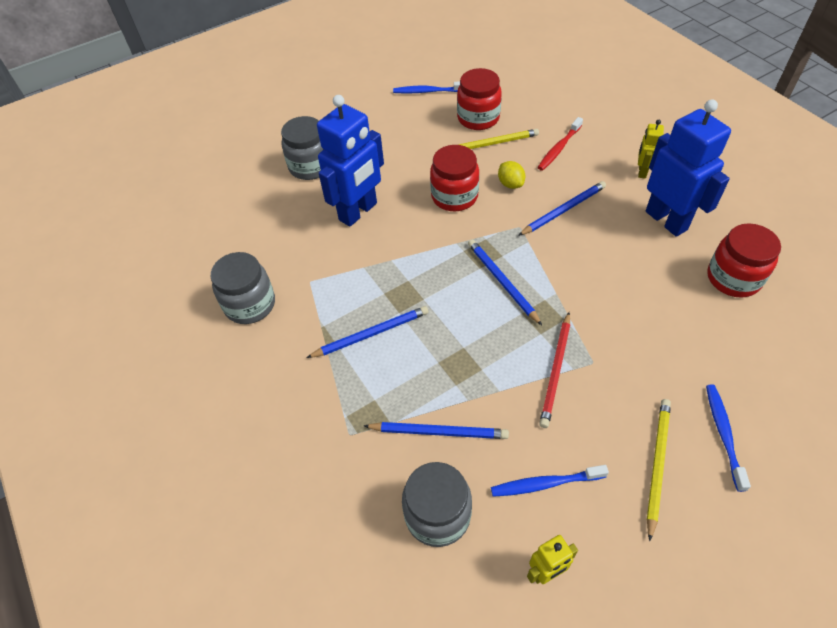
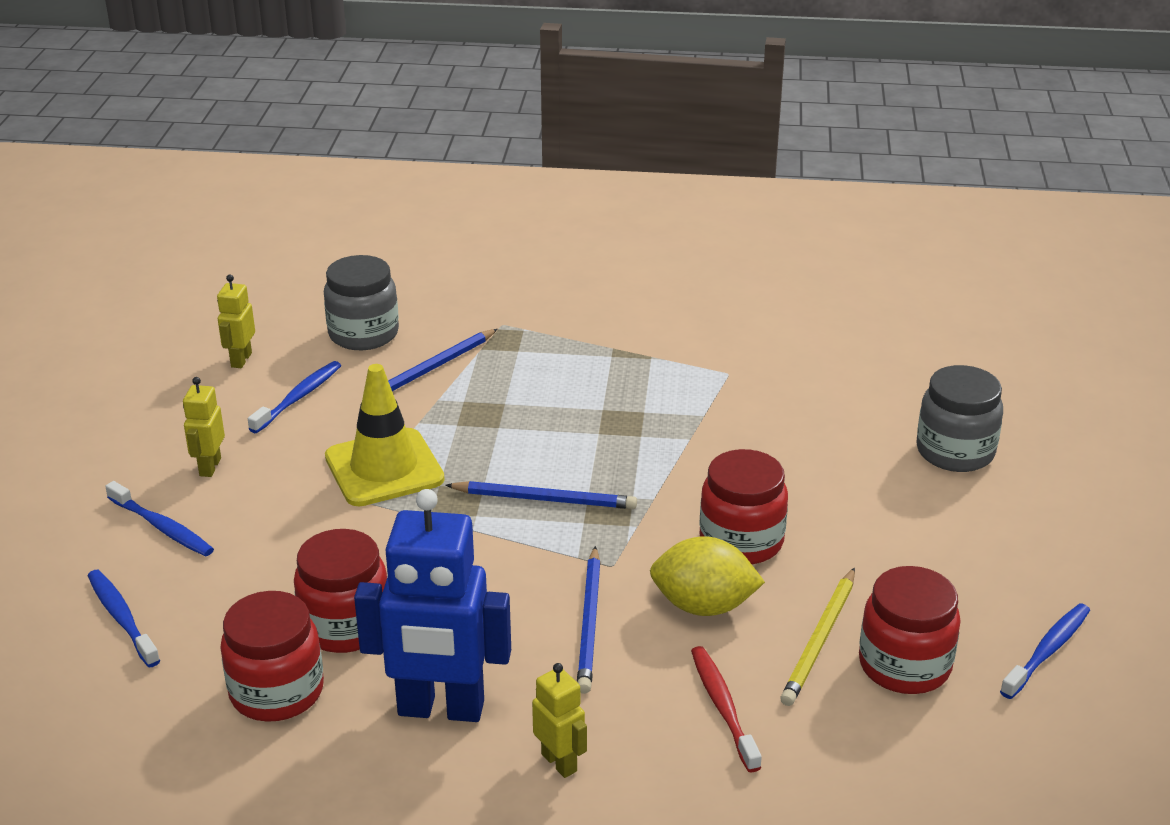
camera: 125 degrees right, 20 degrees down
(250, 304) = (742, 327): grey jar -> none
(358, 212) = (808, 451): blue robot -> none
(371, 334) = (598, 381): blue pencil -> none
(510, 184) = (703, 606): yellow lemon -> yellow lemon, size x1.63
(556, 371) = (384, 468): red pencil -> yellow traffic cone
(657, 464) = (209, 467): yellow pencil -> yellow robot
(671, 287) = (345, 626): none -> red jar
(788, 381) = (122, 618): none -> blue toothbrush

